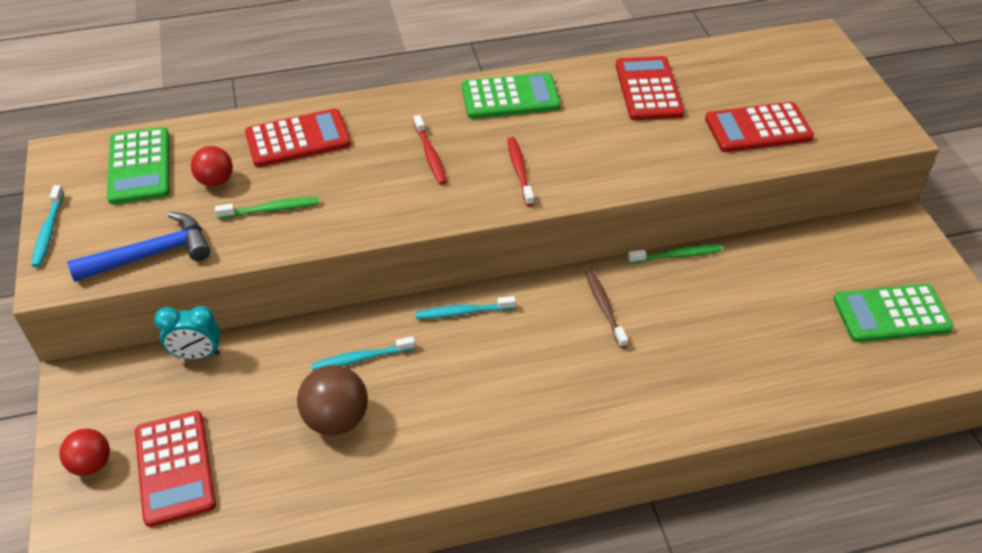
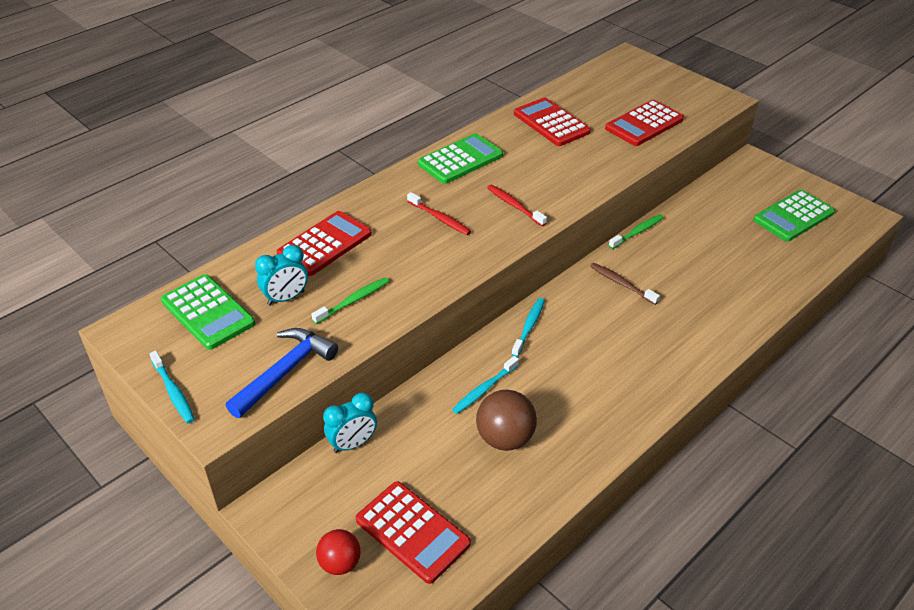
camera: 30 degrees left, 5 degrees down
(216, 181) = (286, 298): red ball -> turquoise clock
(463, 312) = (529, 327): turquoise toothbrush -> turquoise toothbrush turned 150 degrees clockwise

